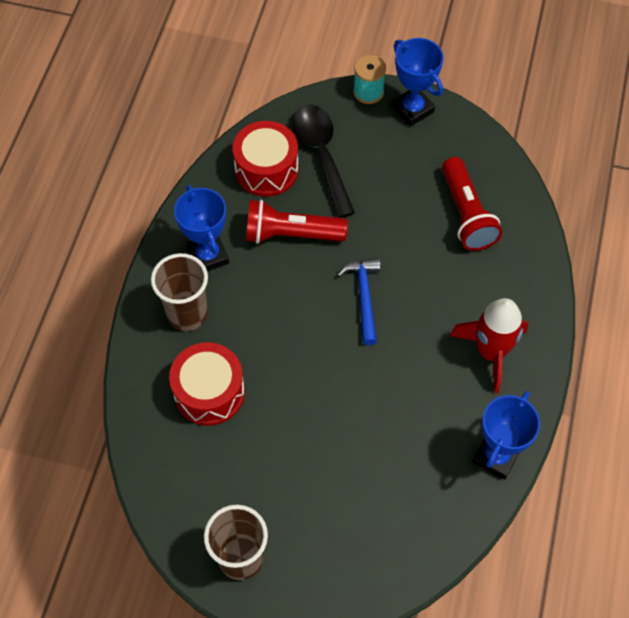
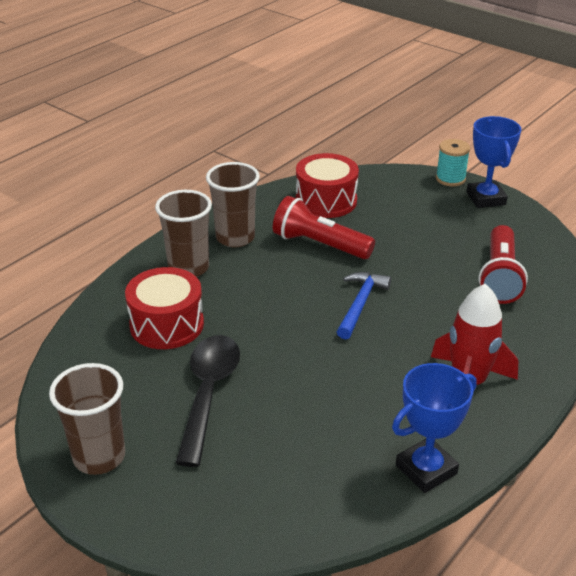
camera: 25 degrees right, 25 degrees down
(208, 256) = (235, 238): blue trophy -> brown cup
(322, 155) = (382, 205): black spoon -> black spoon (208, 393)

